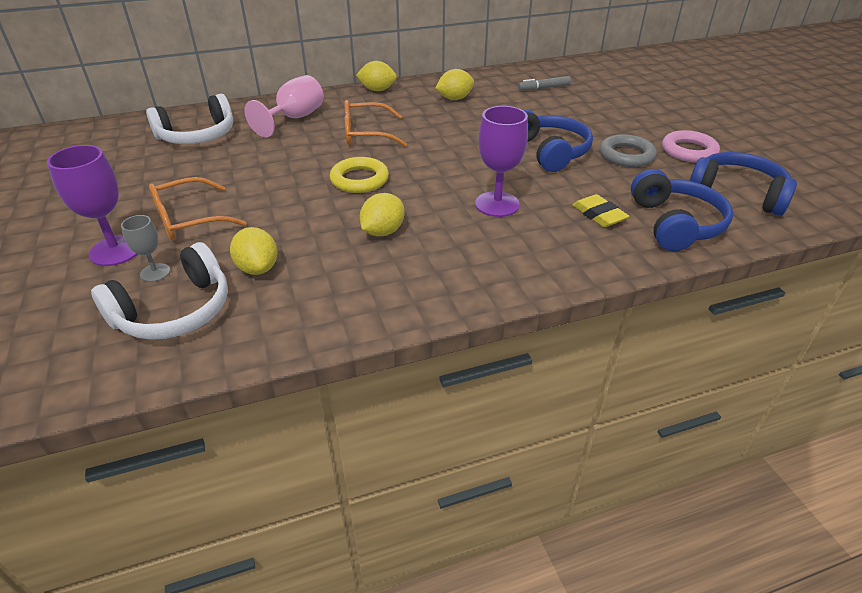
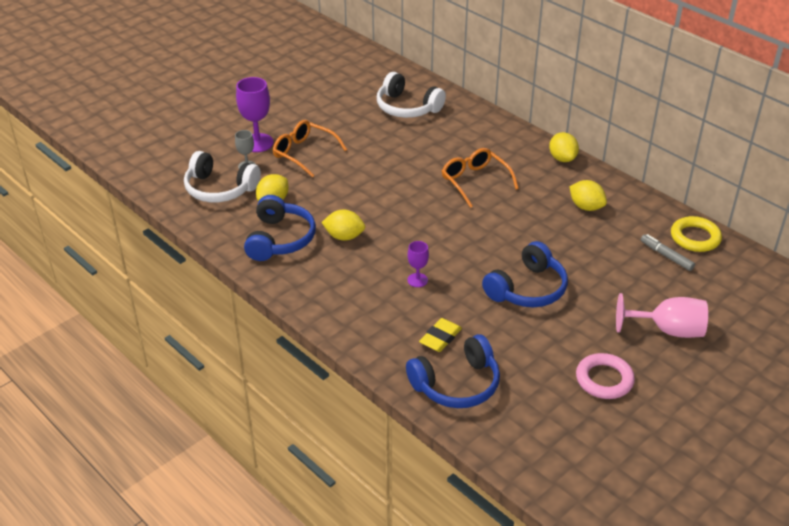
camera: 65 degrees right, 0 degrees up
(294, 118) = (470, 137): pink goblet -> pink goblet (668, 330)
(359, 179) = (403, 203): yellow ring -> yellow ring (695, 237)
(497, 204) = (417, 280): purple goblet -> purple goblet, size x0.55
(626, 155) = (559, 338): grey ring -> none
(737, 194) = (539, 420): blue headphones -> blue headphones (280, 239)

